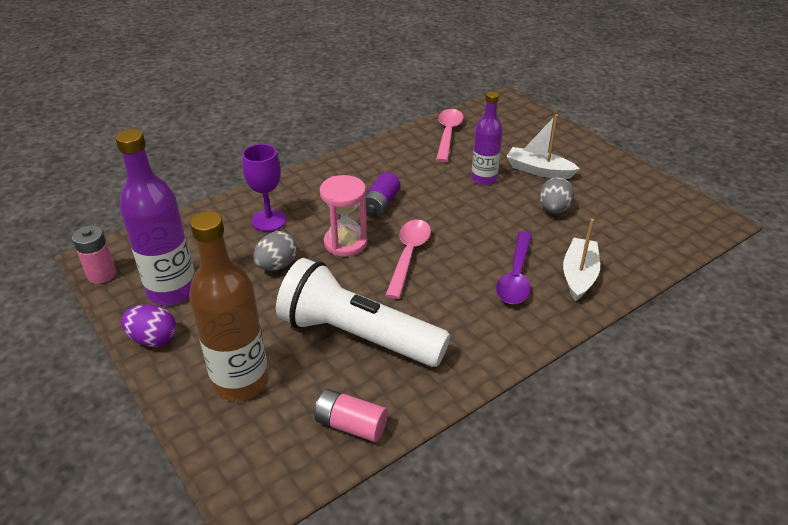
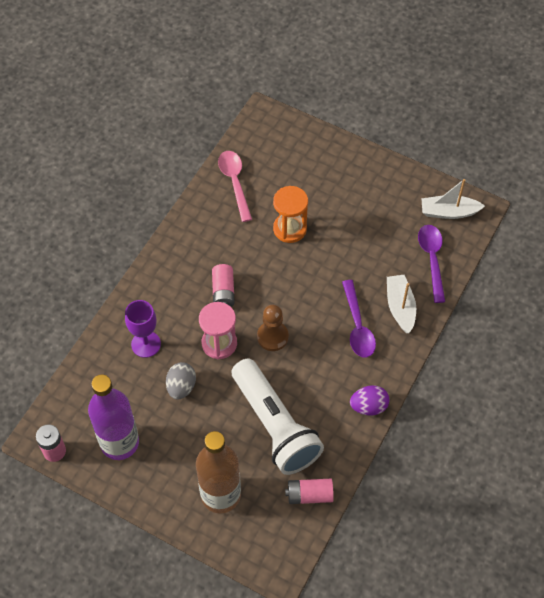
camera: 25 degrees left, 20 degrees up
(153, 339) = (137, 489): purple egg -> purple egg (368, 406)
(357, 336) = (275, 425): white flashlight -> white flashlight turned 120 degrees counterclockwise
(380, 205) = (223, 292): purple battery -> pink battery
(408, 255) = (272, 337): pink spoon -> brown pawn
(484, 179) = (290, 229): purple bottle -> orange hourglass
(539, 170) = (328, 201): white boat -> white boat (449, 212)
(553, 209) = (357, 244): grey egg -> none
(640, 246) = (432, 259): none -> purple spoon

